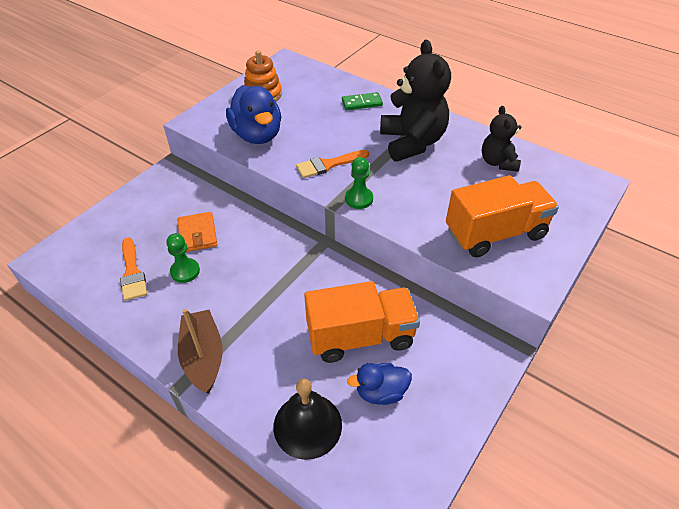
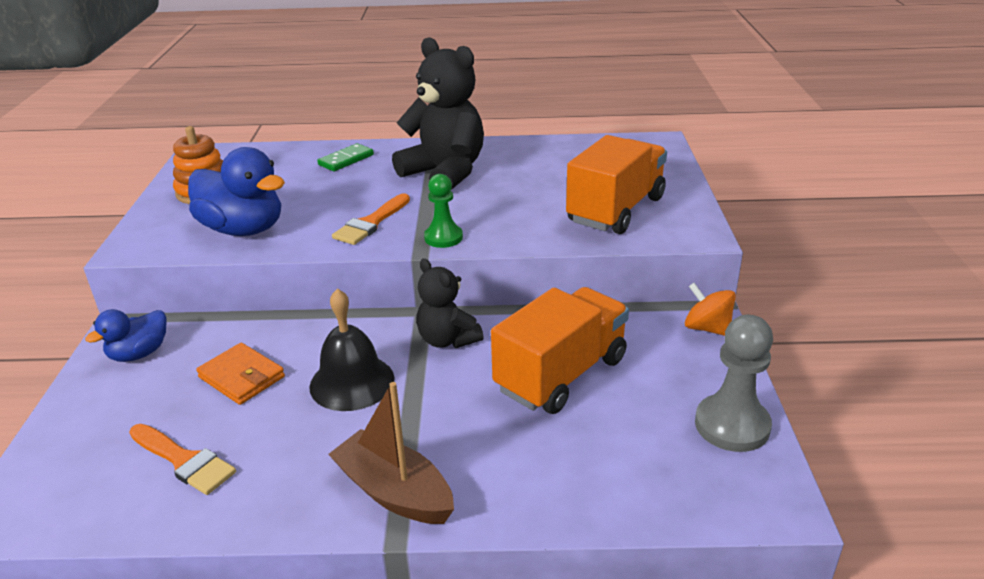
camera: 35 degrees left, 15 degrees down
(185, 271) = (267, 422): green pawn -> none
(307, 425) = (597, 482): black bell -> black bell (352, 382)
(381, 392) = (638, 410): blue duck -> blue duck (139, 354)
(427, 443) = (732, 425): none -> grey pawn
(490, 359) = (707, 328): none -> orange spinning top
(498, 162) = (552, 158): black teddy bear -> black teddy bear (447, 340)

